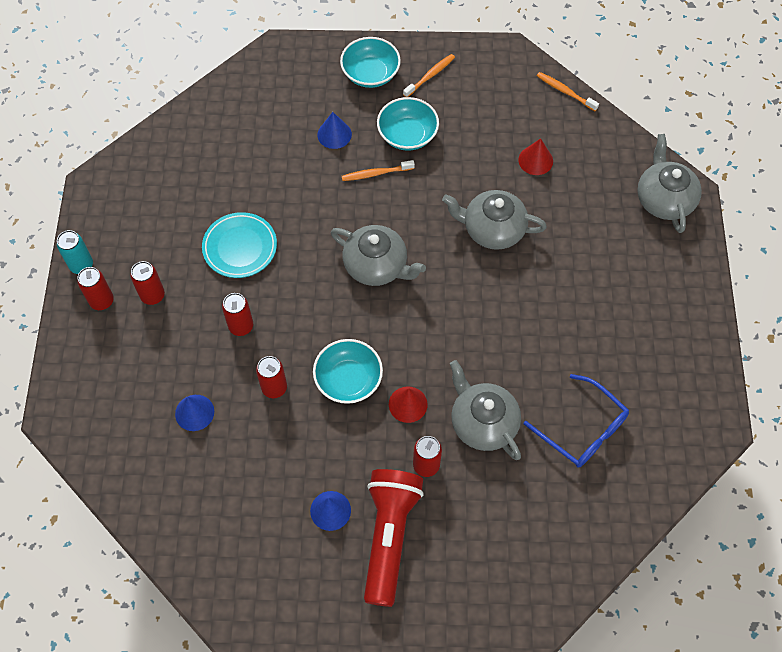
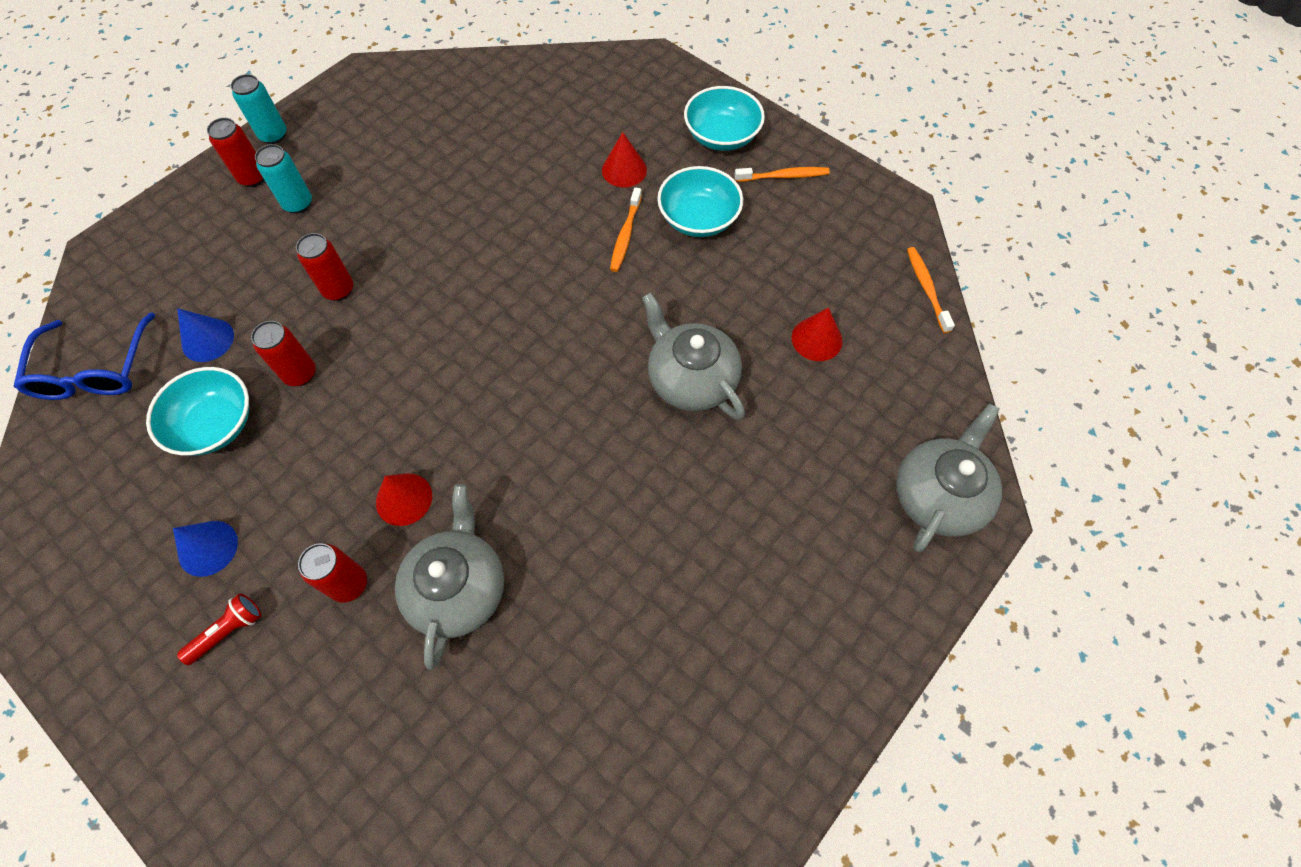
camera: 40 degrees right, 0 degrees up
(153, 295) = (298, 204): red can -> turquoise can
(240, 247) = (420, 215): turquoise plate -> none
(334, 134) = (624, 170): blue cone -> red cone
(348, 380) = (375, 423): turquoise bowl -> turquoise bowl (215, 425)
(376, 173) = (625, 235): orange toothbrush -> orange toothbrush turned 105 degrees counterclockwise
(376, 266) = (528, 327): grey teapot -> none
(389, 536) = (228, 631): red flashlight -> red flashlight, size x0.41
(583, 430) = (560, 699): blue glasses -> blue glasses (95, 370)

